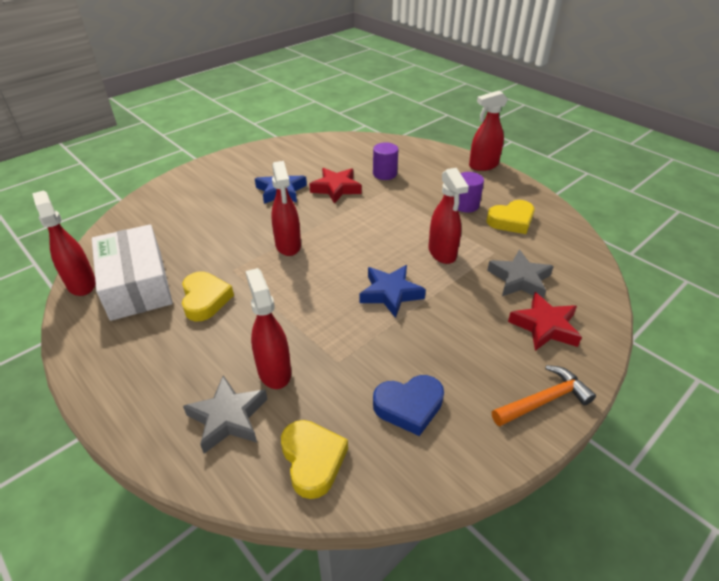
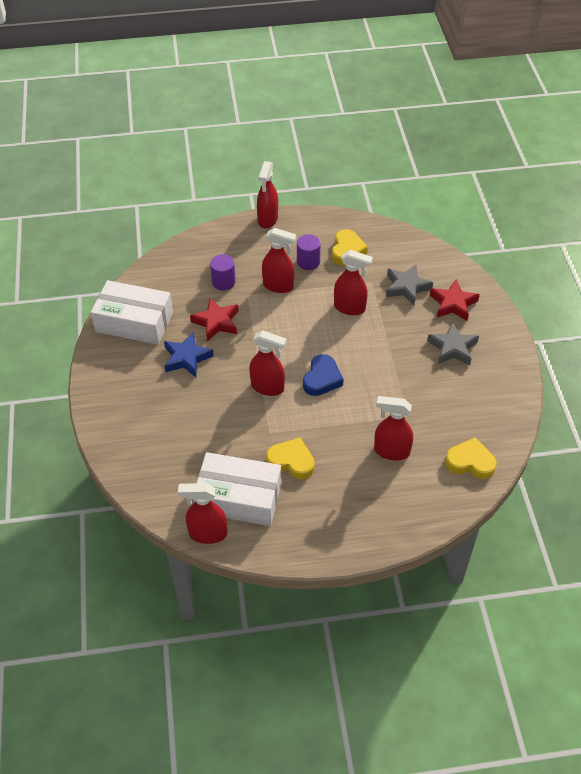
camera: 55 degrees left, 10 degrees up
(228, 418) = (412, 489): grey star -> grey star (452, 348)
(295, 154) = (134, 322): none -> white box
(390, 293) = (367, 358): blue star -> none
(409, 406) = (464, 401): blue heart -> blue heart (322, 379)
(416, 201) = (278, 286): none -> red spray bottle
(543, 400) = (502, 341): orange hammer -> none

